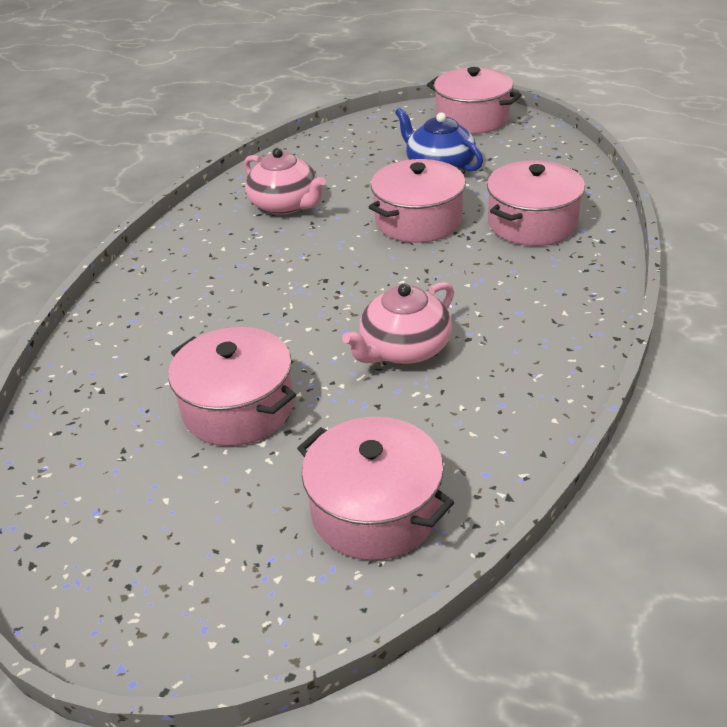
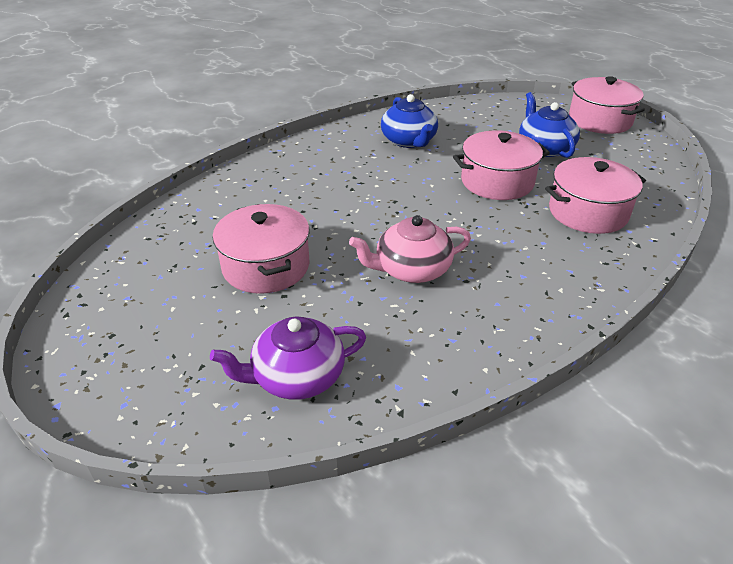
camera: 25 degrees right, 0 degrees up
(285, 204) = (409, 141): pink teapot -> blue teapot
(375, 510) = (297, 376): pink pot -> purple teapot

